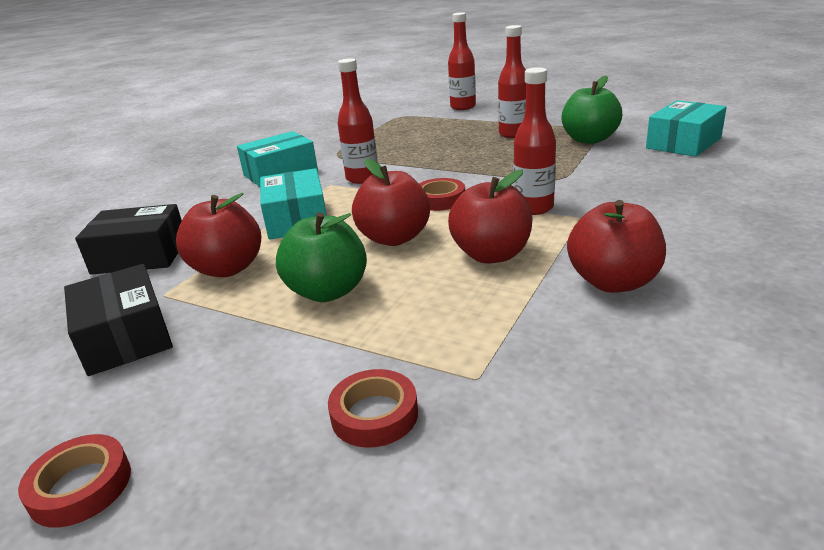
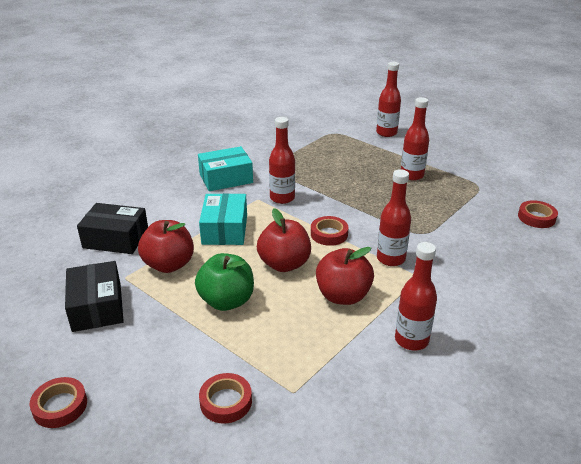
camera: 10 degrees right, 5 degrees up
(589, 139) = (466, 196): green apple -> none
(613, 282) = (411, 340): red apple -> red bottle
(683, 143) = (536, 217): turquoise box -> red tape

